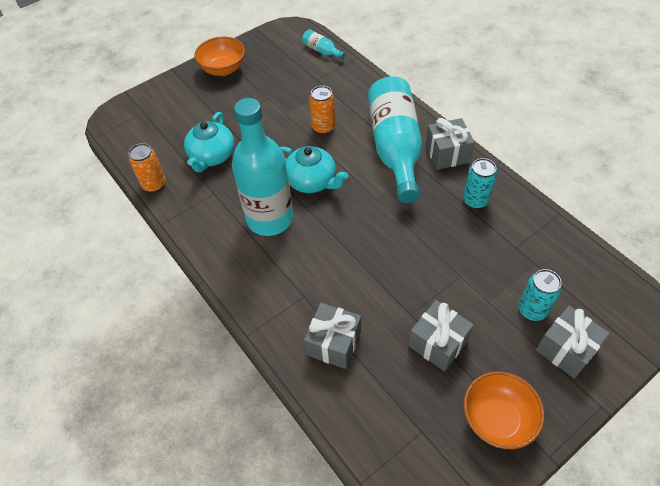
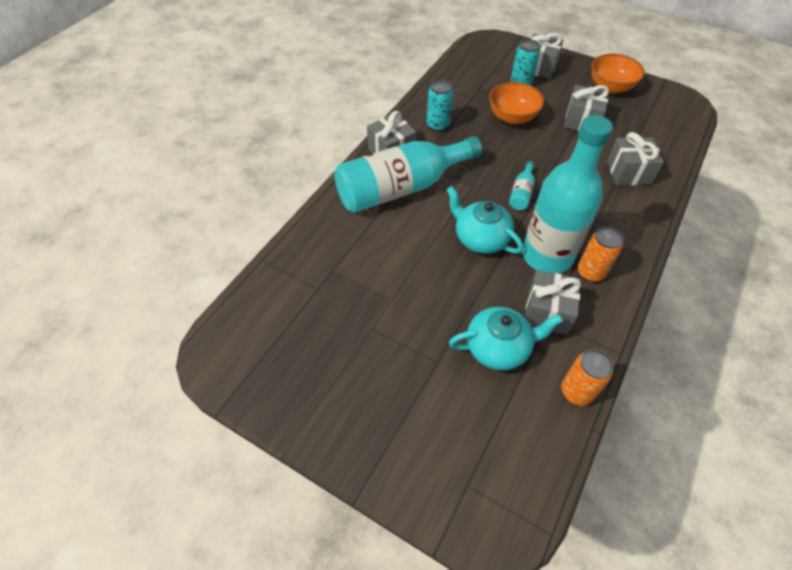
camera: 115 degrees left, 0 degrees up
(220, 195) = (547, 312): none -> grey gift
(223, 69) = (332, 413): orange bowl -> orange bowl (512, 117)
(312, 181) = (480, 238): turquoise teapot -> turquoise teapot turned 60 degrees counterclockwise
(322, 51) = (258, 301): turquoise bottle -> turquoise bottle (521, 193)
(323, 127) = (399, 254): orange can -> orange can (590, 272)

